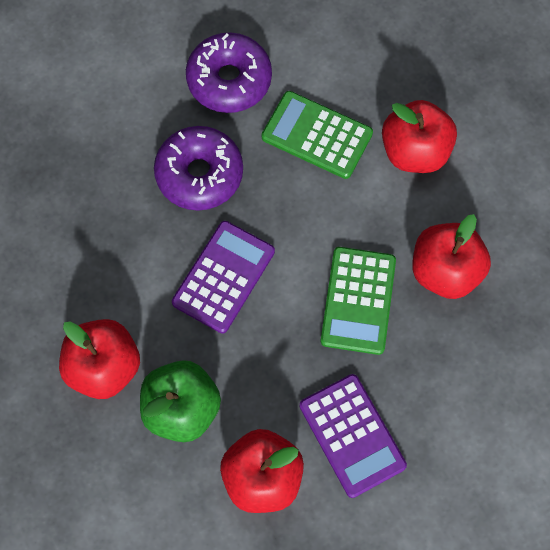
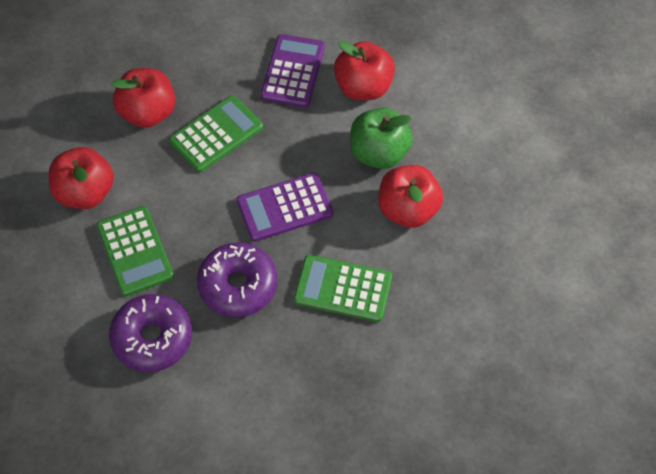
camera: 140 degrees left, 10 degrees down
(104, 241) = (342, 289): none -> green calculator

